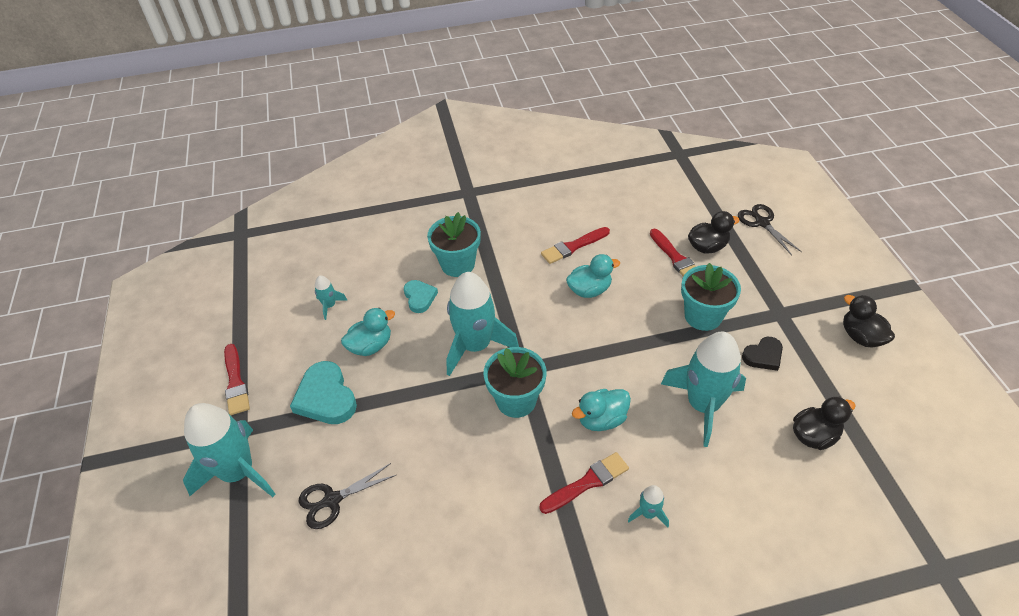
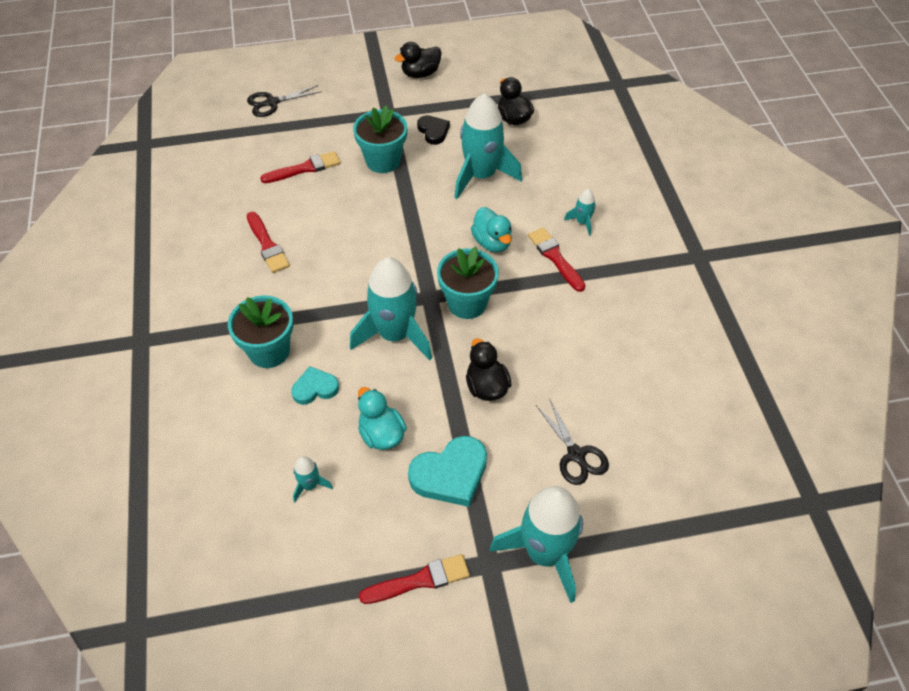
camera: 90 degrees left, 5 degrees up
(589, 290) = (334, 237): turquoise duck -> none
(707, 247) = (295, 144): black duck -> black duck (486, 387)

